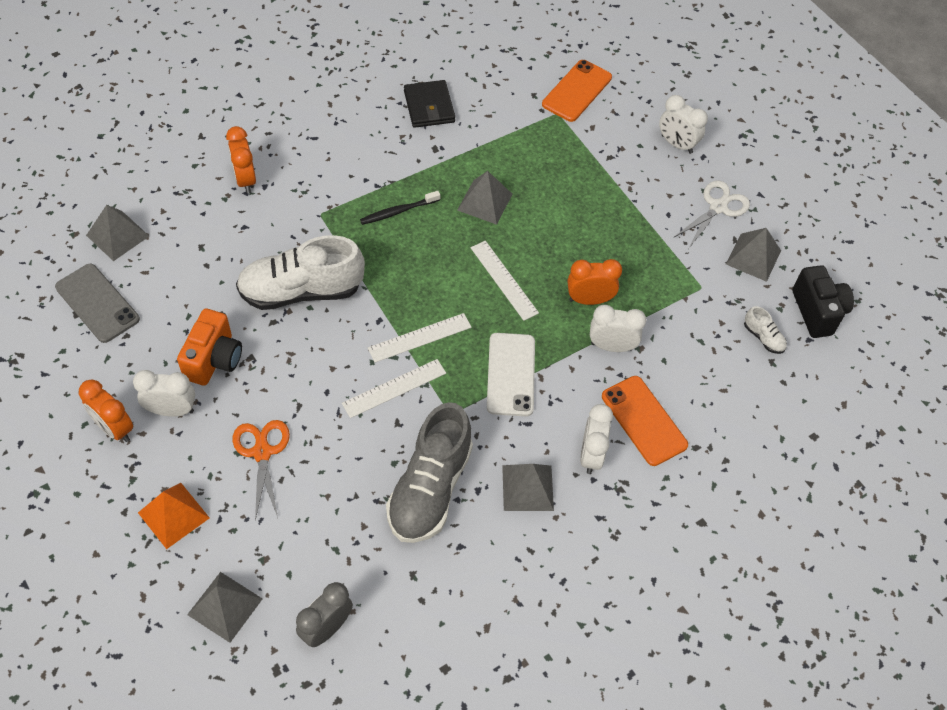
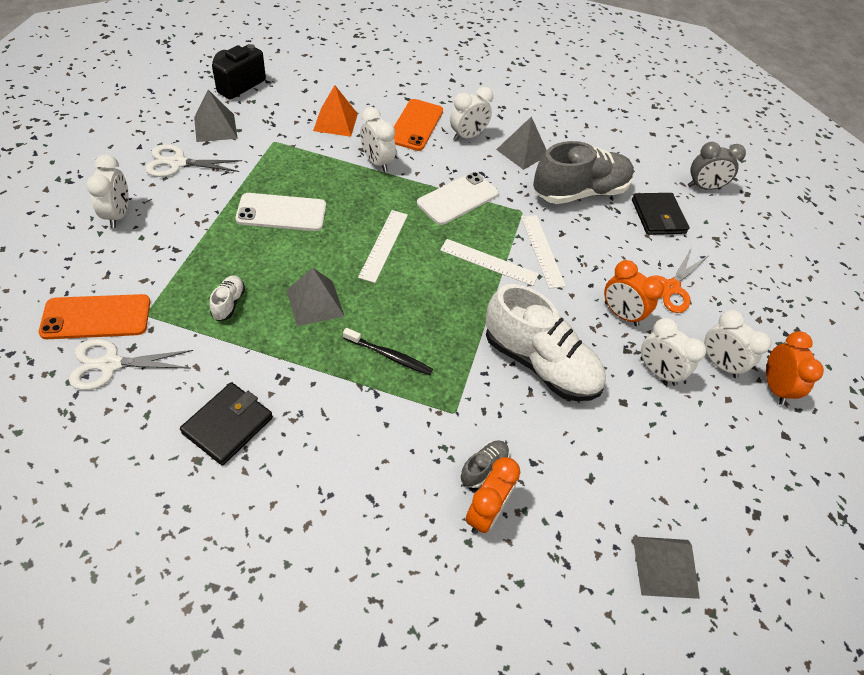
camera: 135 degrees left, 5 degrees down
(97, 303) = (730, 507): grey phone -> none
(174, 515) = (762, 301): orange pyramid -> orange pyramid (335, 122)
(214, 360) = (657, 372): orange camera -> white clock
(225, 606) = (758, 236): grey pyramid -> none
(270, 200) = (483, 467): none -> grey shoe
(337, 532) = (658, 216): none -> black wallet
(394, 388) = (542, 250): white ruler -> white ruler turned 60 degrees clockwise
(529, 80) = (110, 364): none -> white scissors
(589, 300) = (349, 191): orange clock -> orange clock (621, 314)
(599, 238) = (281, 213): none -> white phone
(763, 337) = (288, 100): white shoe -> white shoe (229, 303)

